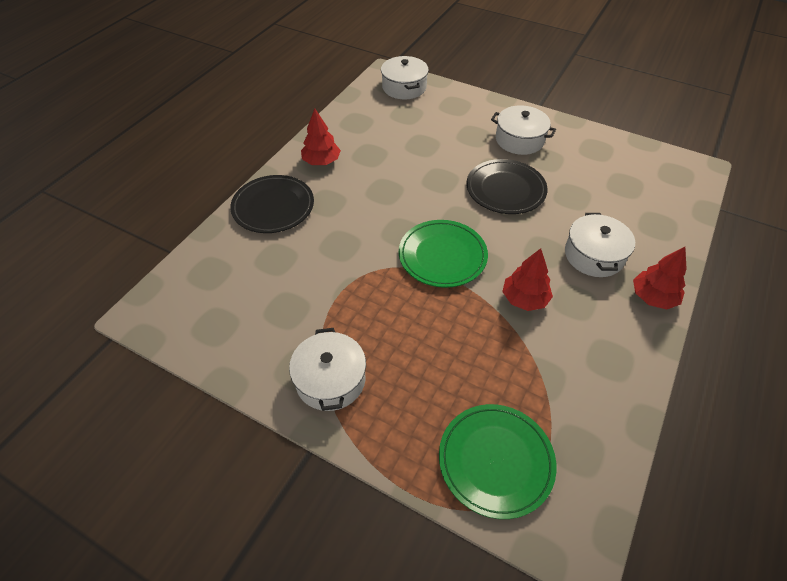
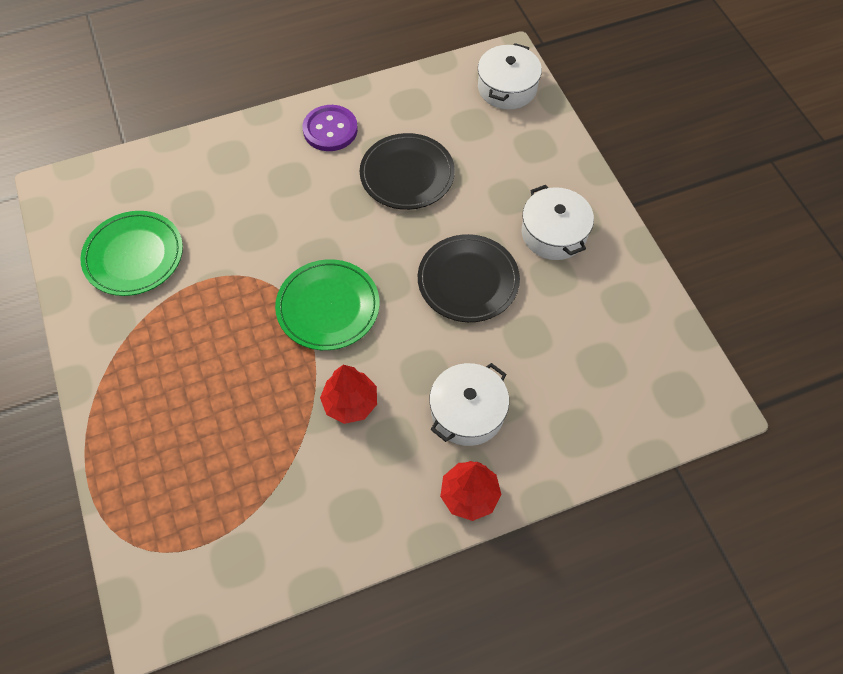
camera: 40 degrees right, 10 degrees up
(273, 207) = (240, 153): black plate -> black plate (407, 174)
(321, 161) = (330, 130): red tree -> purple button
(330, 380) = (124, 349): white pot -> none
(495, 461) = (168, 512): green plate -> green plate (134, 256)

